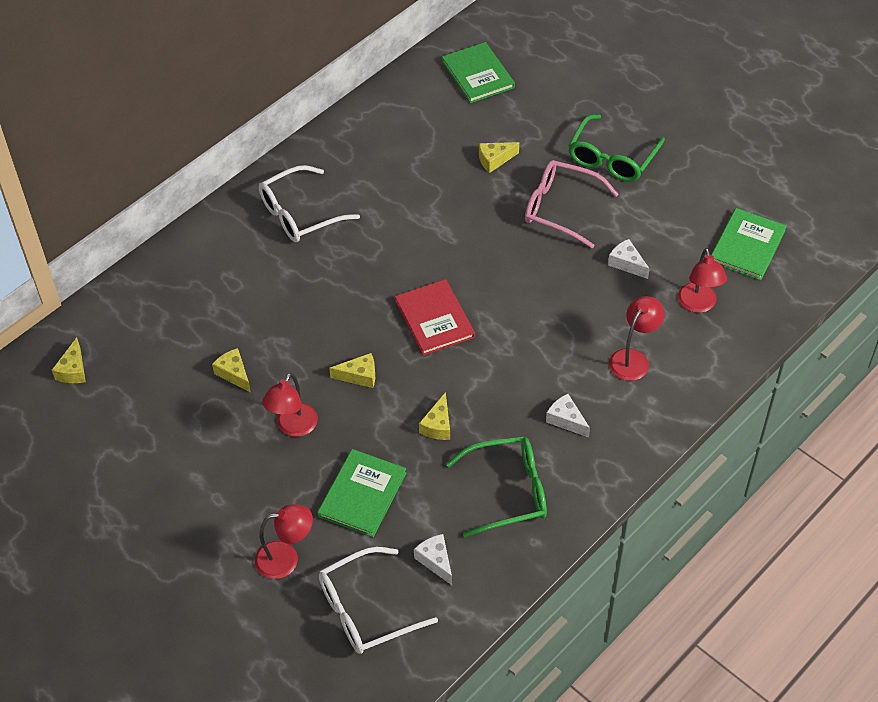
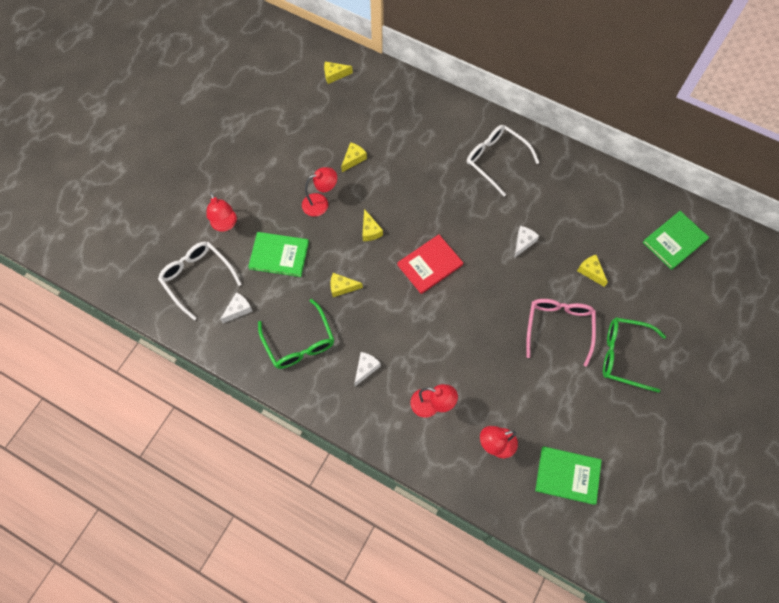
camera: 75 degrees right, 15 degrees up
(293, 427) = (320, 203): red lamp -> red lamp turned 150 degrees clockwise
(626, 263) = (520, 385): white cheese -> white cheese (523, 242)

